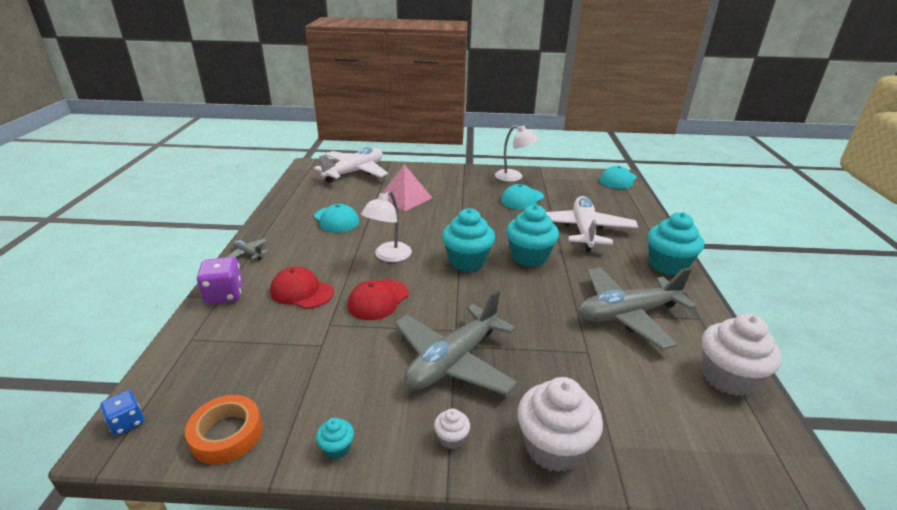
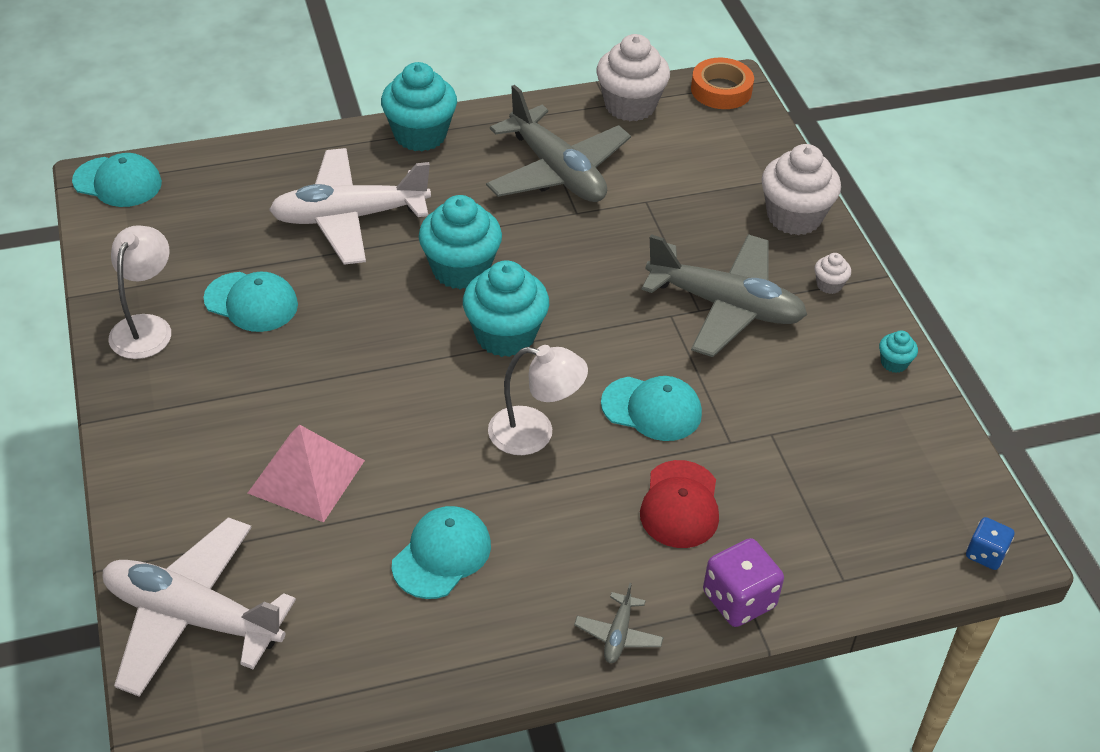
camera: 110 degrees left, 15 degrees up
(226, 434) = (938, 456): orange tape -> orange tape (721, 90)
(378, 300) = (652, 409): red cap -> turquoise cap

